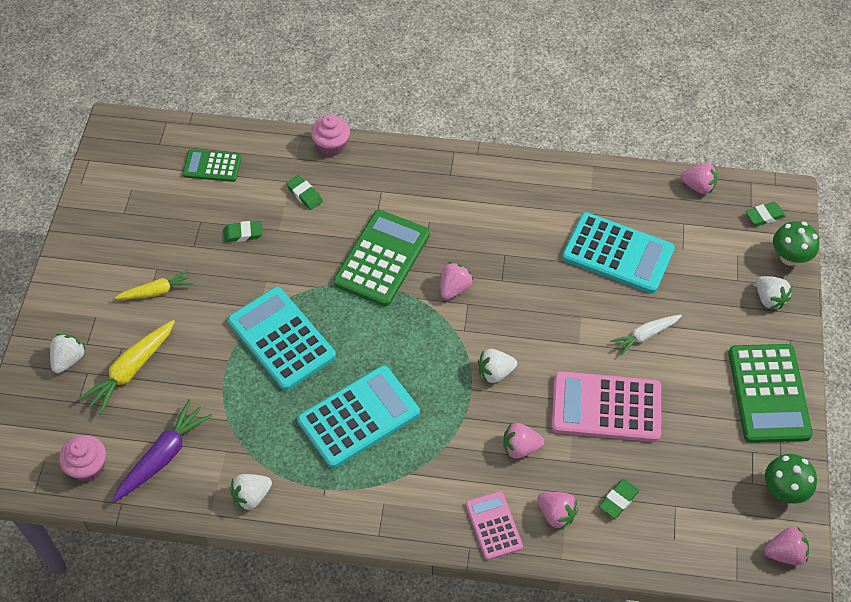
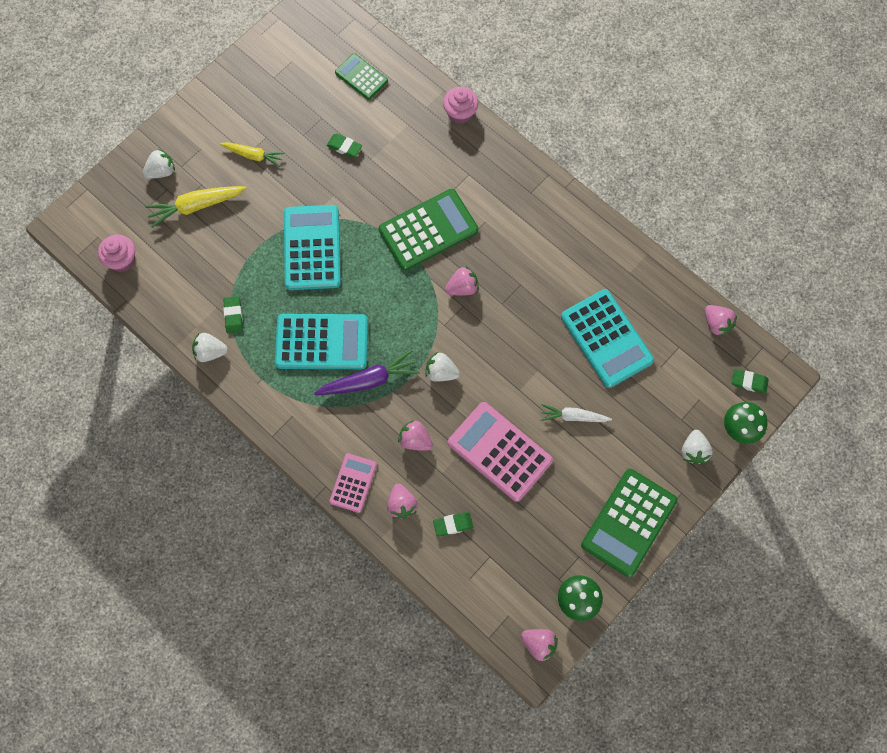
camera: 35 degrees right, 15 degrees up
(163, 456) = (174, 284): purple carrot -> purple carrot (369, 380)
(304, 194) = (411, 142): green eraser -> green eraser (233, 316)

